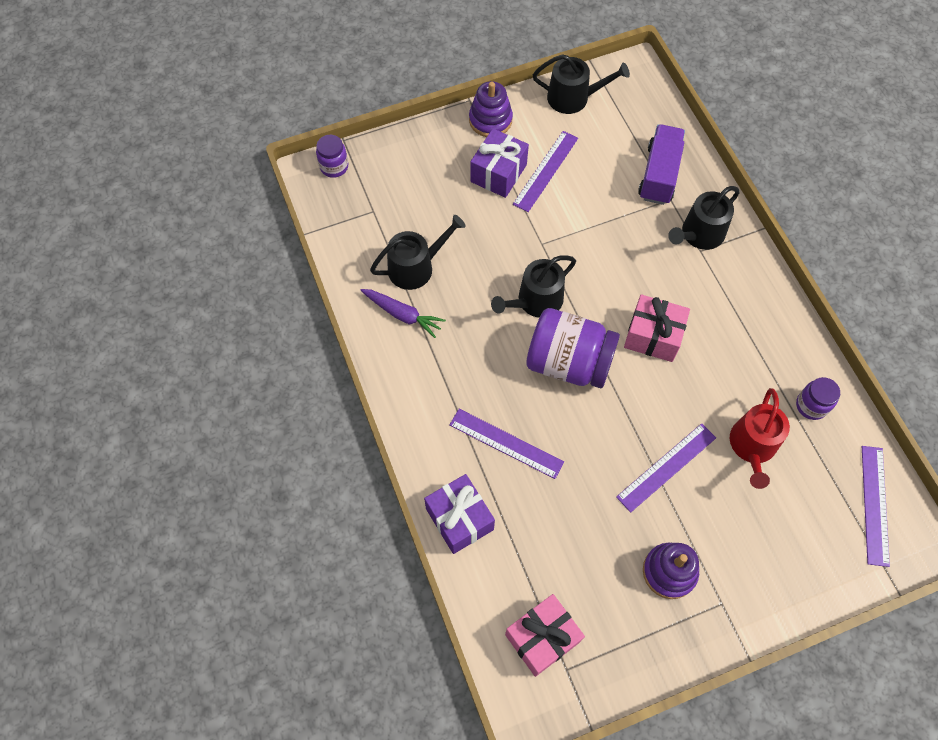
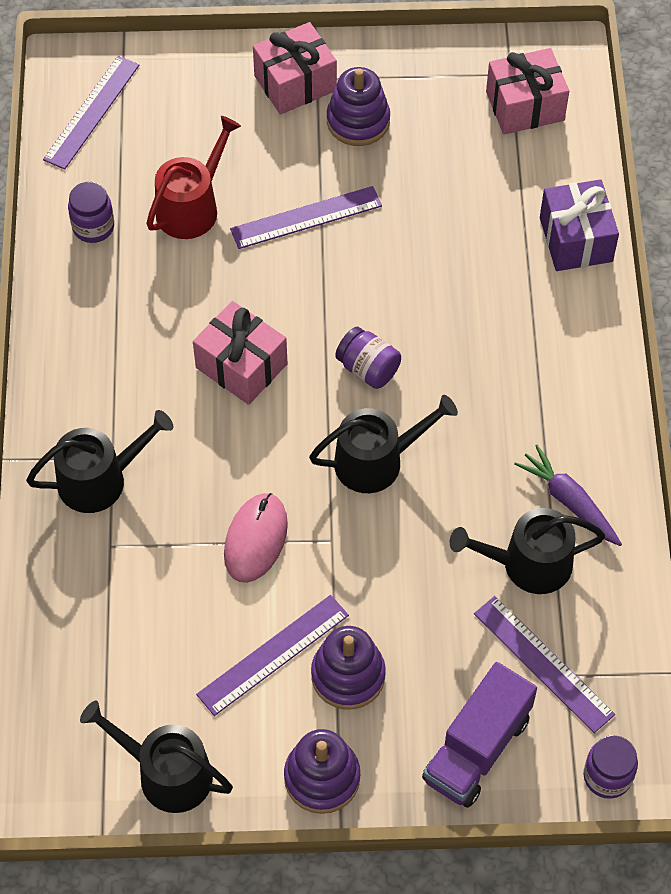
camera: 160 degrees left, 5 degrees down
(498, 173) = (348, 675): purple gift -> purple stacking toy
(506, 443) = (488, 301): purple ruler -> purple ruler (543, 664)
(568, 362) = (368, 369): purple jar -> purple jar, size x0.50
(587, 230) = (255, 539): none -> pink mouse
(659, 175) = (104, 590): purple truck -> purple truck (477, 748)
(736, 592) = (295, 83): none -> pink gift

